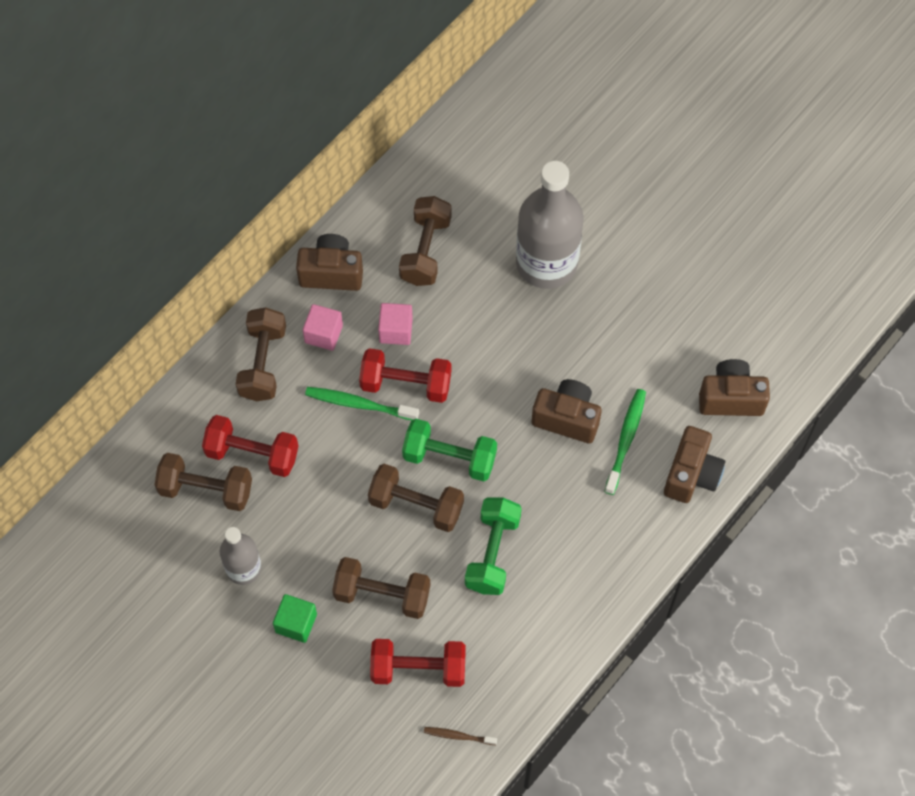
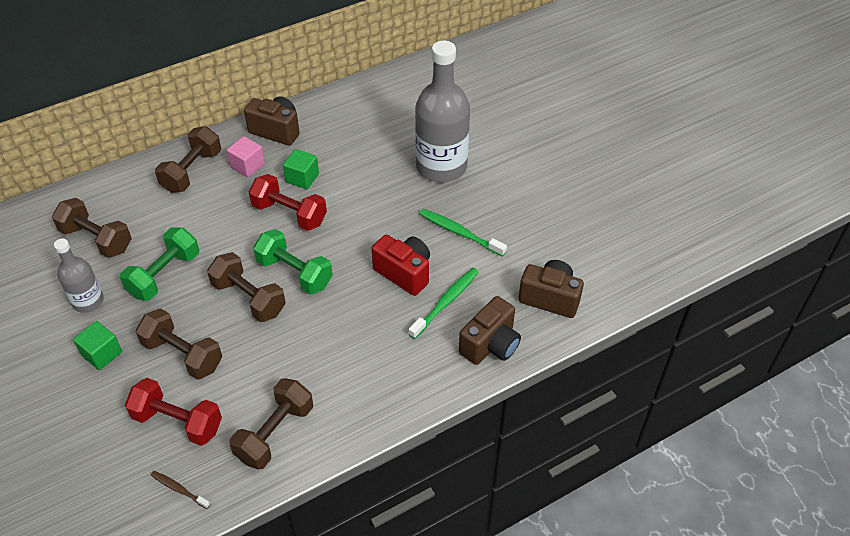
camera: 20 degrees right, 15 degrees down
(252, 454) = (146, 226): red dumbbell -> none
(359, 404) = (246, 217): green toothbrush -> green toothbrush (460, 233)
(396, 330) = (302, 178): pink cube -> green cube
(425, 250) = (353, 135): brown dumbbell -> brown dumbbell (275, 433)
(492, 553) = (291, 352): green dumbbell -> green dumbbell (164, 275)
(567, 418) = (404, 273): brown camera -> red camera

